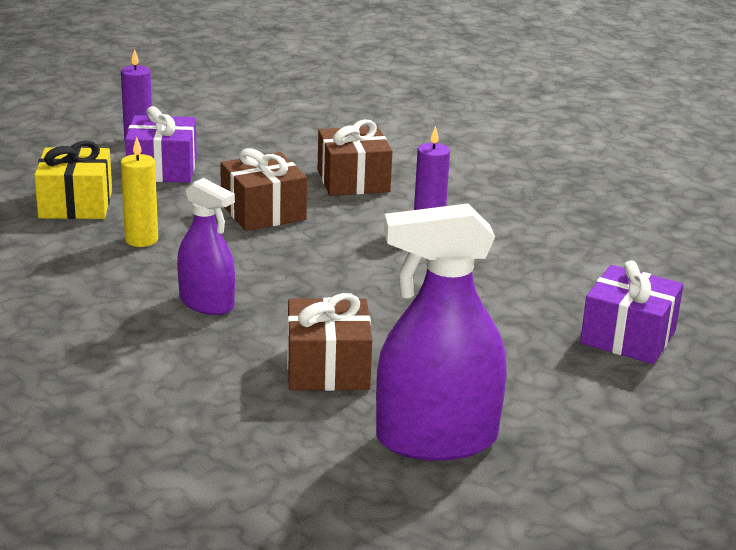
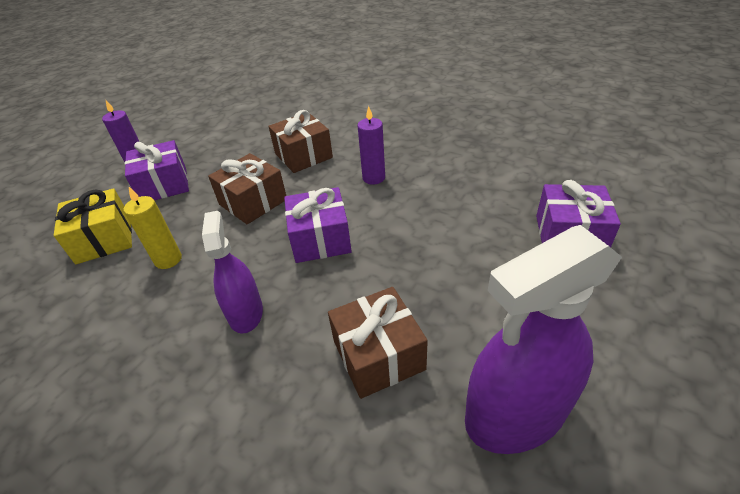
camera: 15 degrees left, 15 degrees up
(206, 303) = (245, 313): purple spray bottle -> purple spray bottle turned 120 degrees counterclockwise
(324, 265) = (320, 239): none -> purple gift

